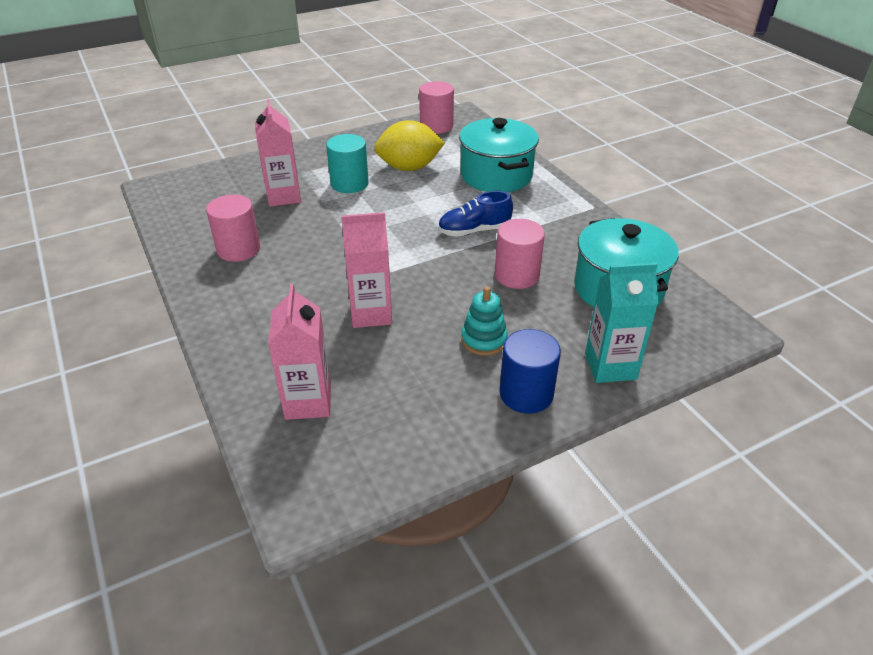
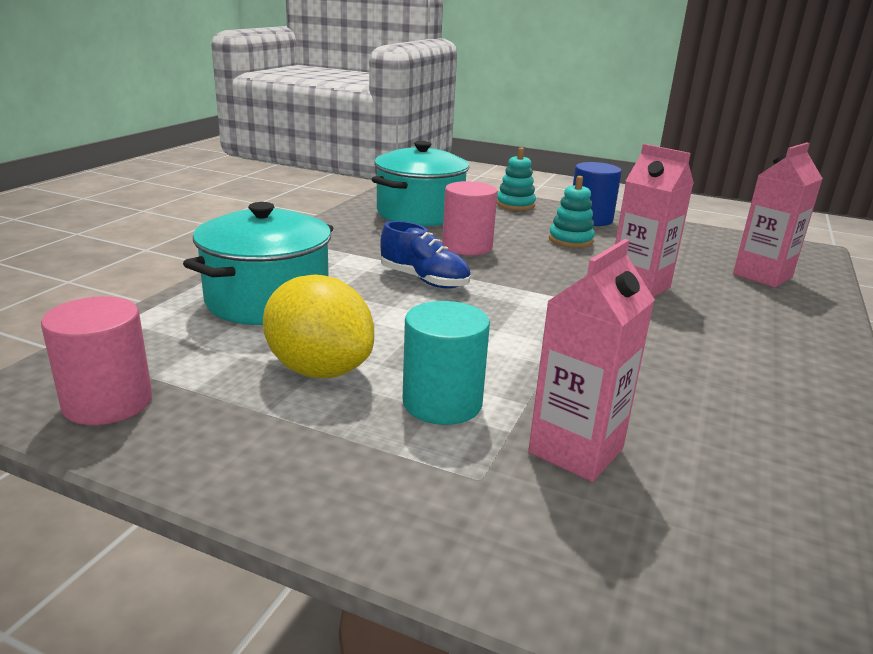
camera: 130 degrees left, 15 degrees down
(238, 249) = (739, 413): pink cylinder -> none
(610, 366) = (515, 205): turquoise carton -> turquoise stacking toy

